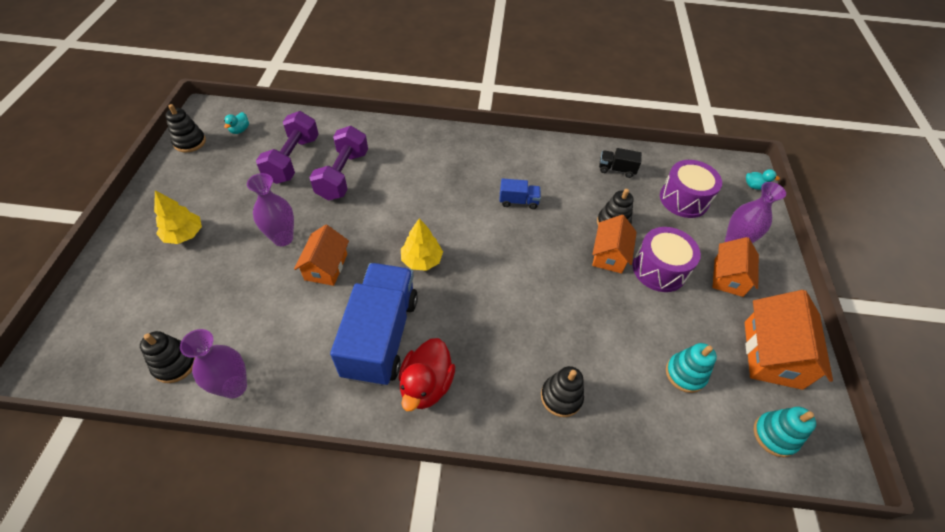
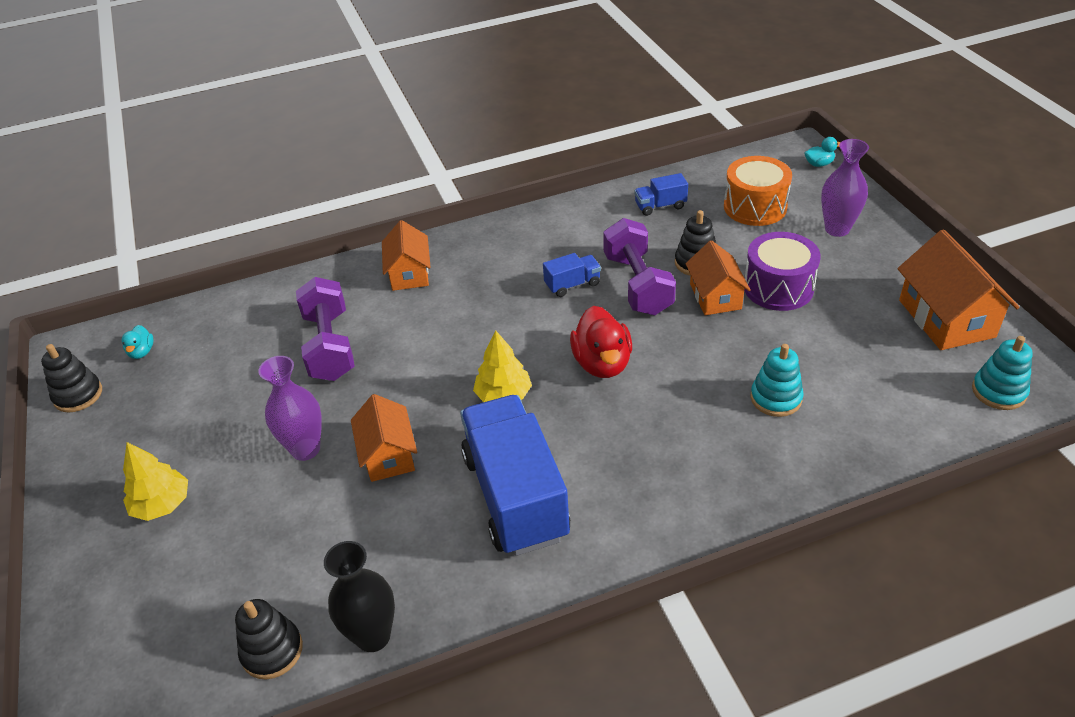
camera: 20 degrees left, 10 degrees down
(234, 387) = (373, 636): purple vase -> black vase
(293, 160) = (246, 356): purple dumbbell -> purple dumbbell (637, 284)
(426, 385) = (608, 520): red duck -> red duck (602, 363)
(561, 397) = (765, 459): black stacking toy -> none
(616, 169) = (660, 206): black truck -> blue truck
(684, 199) = (755, 207): purple drum -> orange drum
(685, 374) = (875, 376): turquoise stacking toy -> turquoise stacking toy (776, 398)
(728, 277) = (854, 264): orange house -> orange house (409, 273)

